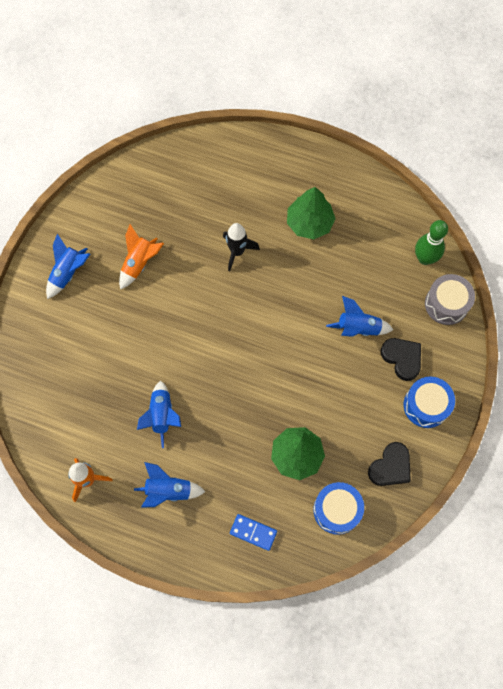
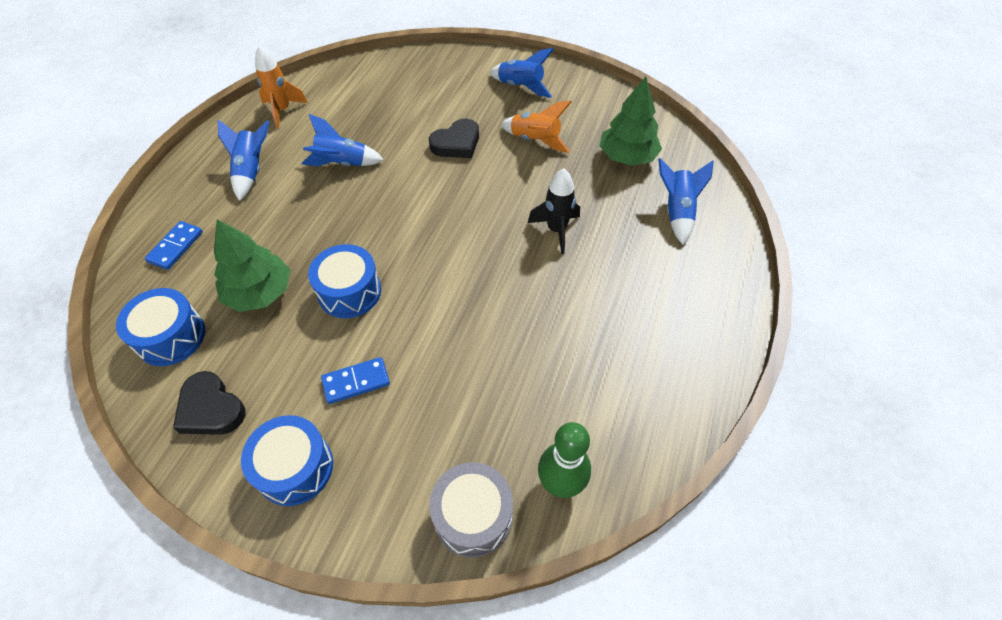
camera: 90 degrees right, 15 degrees down
(295, 391) = (349, 292): none -> blue drum
(309, 223) = (610, 313): green tree -> green tree (627, 157)
(358, 328) = (436, 373): blue rocket -> blue rocket (677, 212)
(367, 377) = (356, 382): none -> blue domino
(402, 358) = (380, 435): black heart -> black heart (456, 143)

